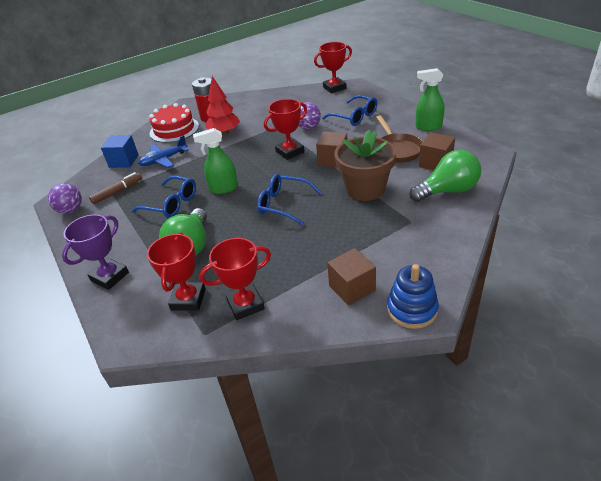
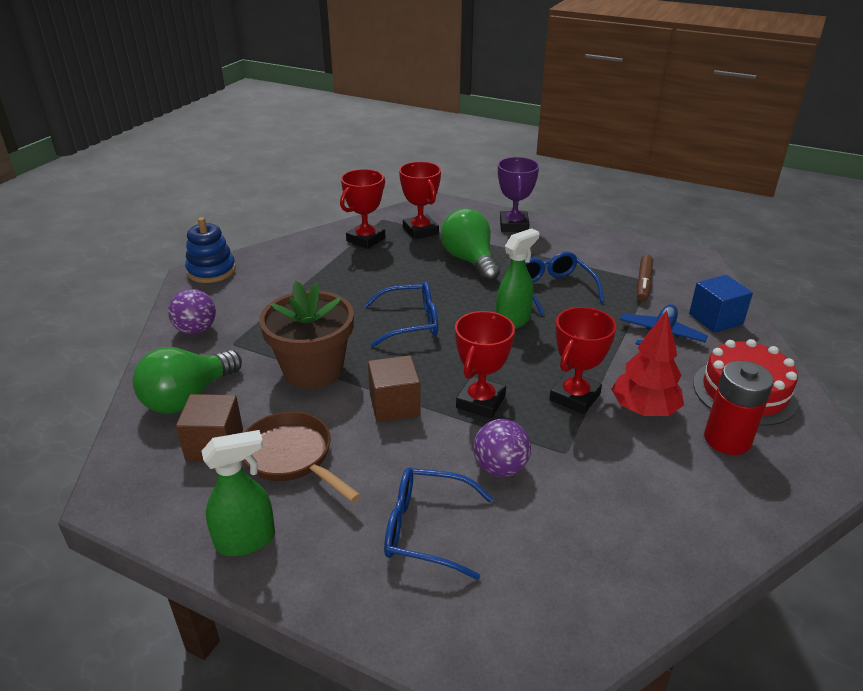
camera: 145 degrees right, 5 degrees down
(71, 210) = (658, 255): purple ball -> purple ball (196, 330)
(171, 204) = (553, 289): blue glasses -> blue glasses turned 75 degrees clockwise
(334, 88) = (564, 645): red trophy -> red trophy (575, 397)
(352, 288) = (275, 271): brown cube -> none

